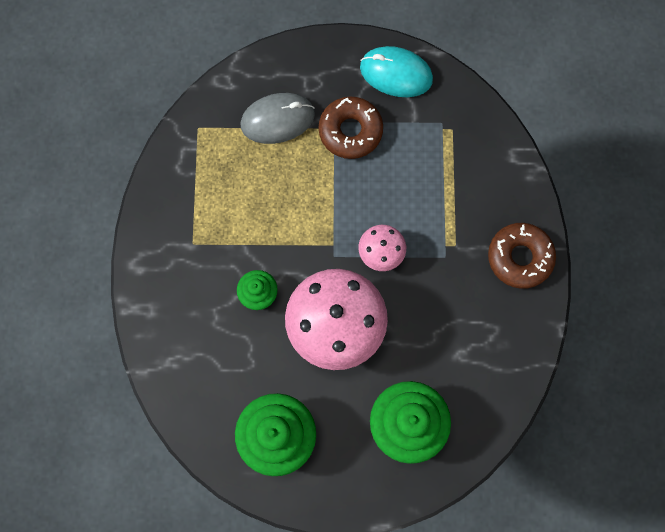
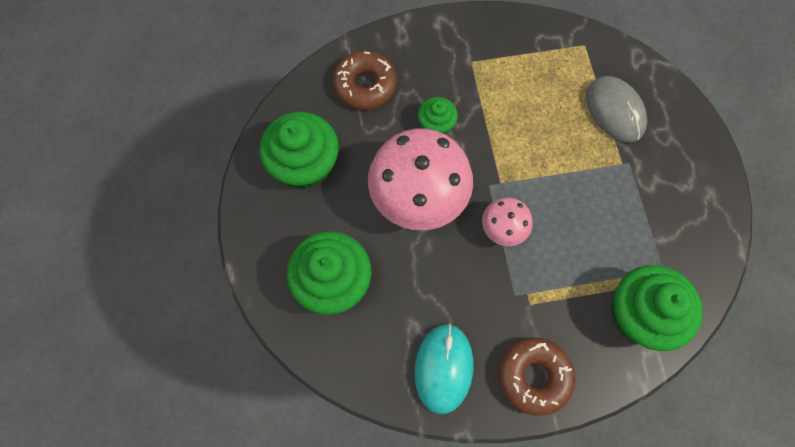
camera: 80 degrees right, 5 degrees down
(350, 131) = (624, 179): brown donut -> brown donut (365, 85)
(396, 73) = (702, 214): turquoise mouse -> turquoise mouse (443, 368)
(478, 154) = (639, 314): none -> green cupcake

